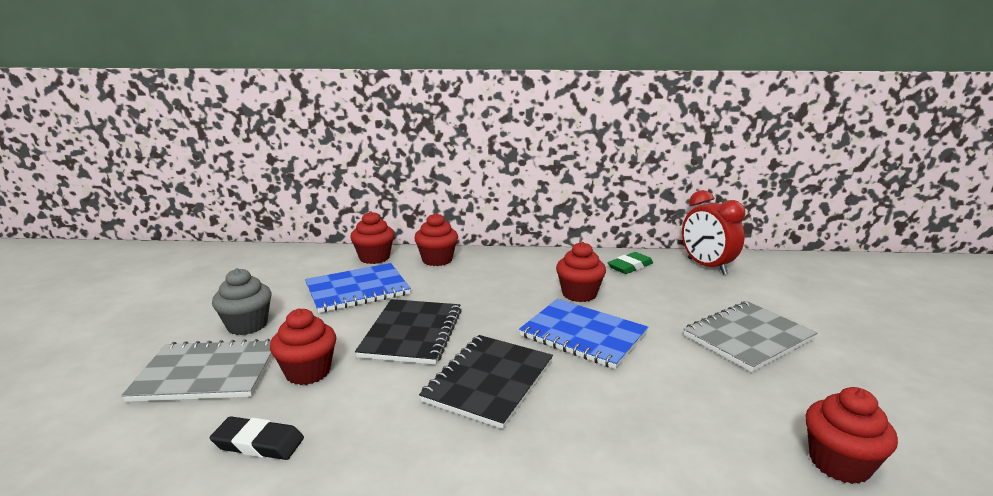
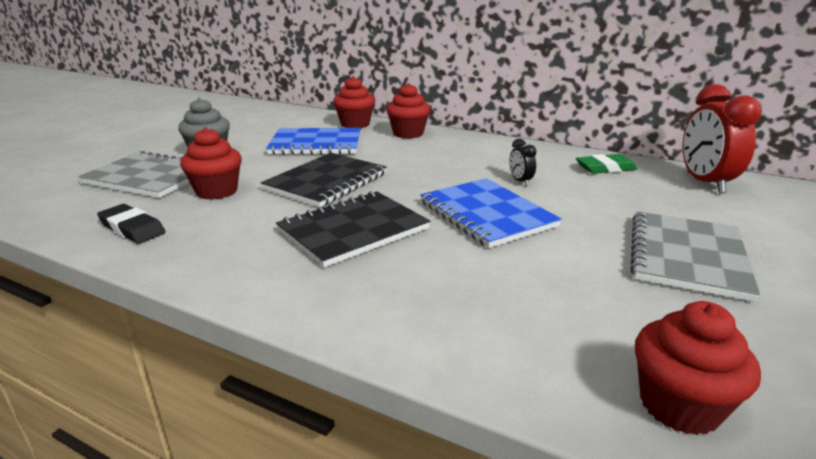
camera: 25 degrees right, 5 degrees up
(579, 294) = (520, 181): red cupcake -> black clock
(748, 338) = (687, 256): grey notebook -> grey notebook turned 60 degrees counterclockwise

